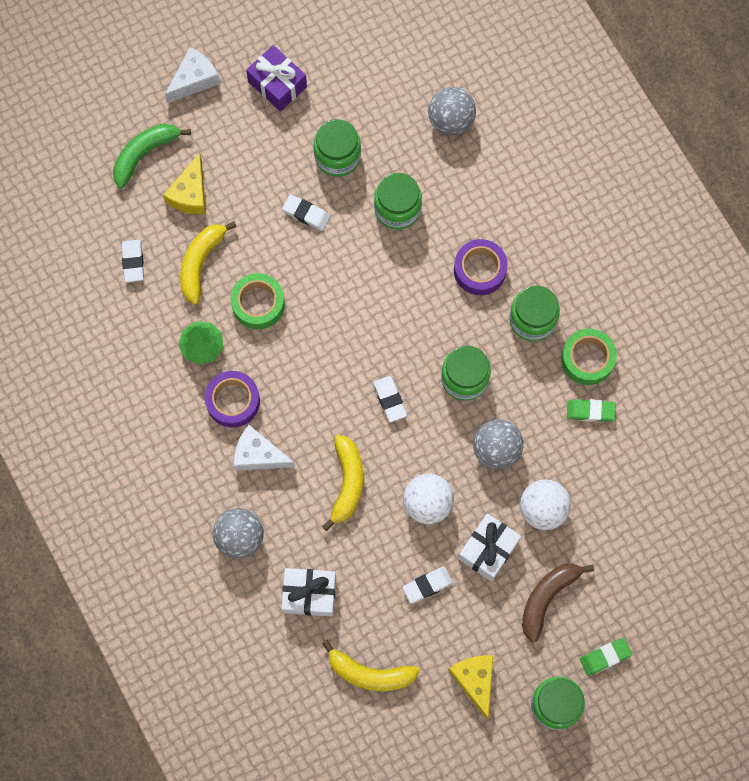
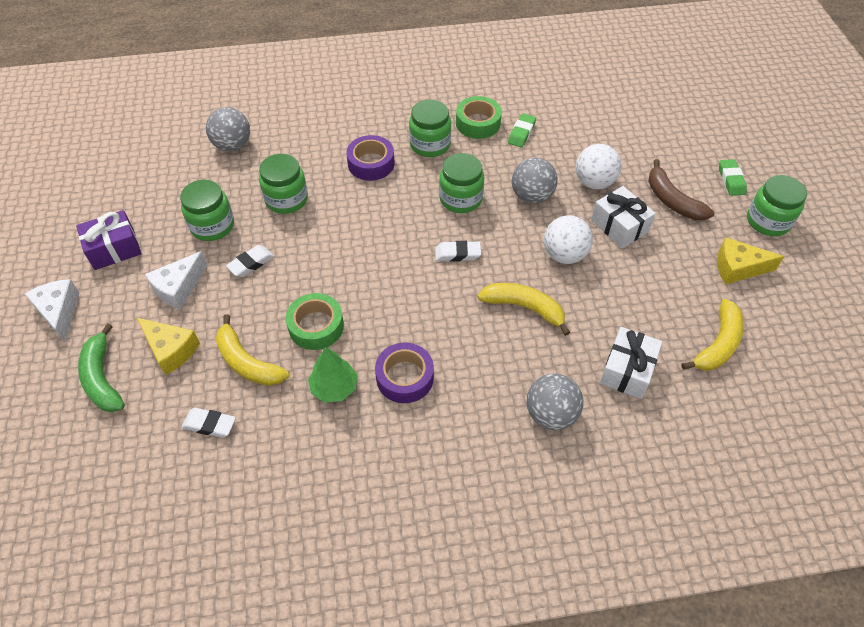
camera: 70 degrees left, 20 degrees down
(258, 455) = (469, 371): white cheese -> white cheese (178, 288)
(427, 585) = (641, 276): white eraser -> none

